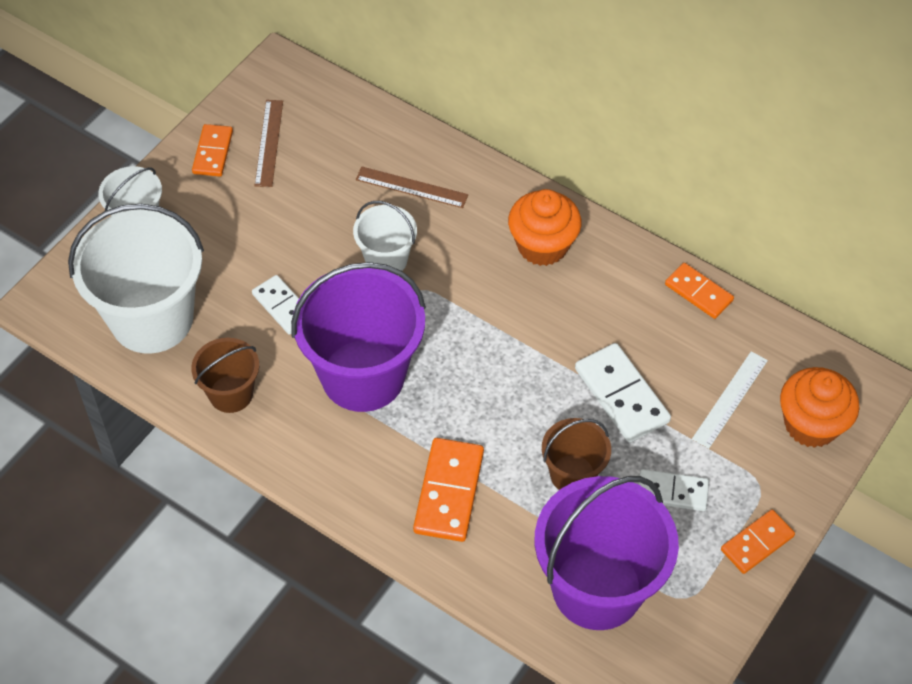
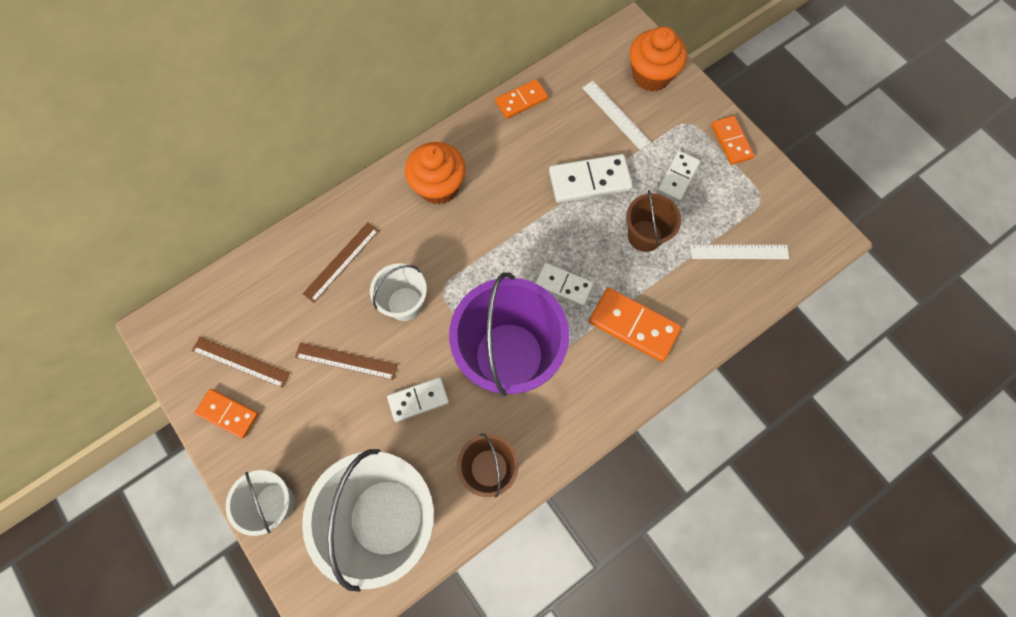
camera: 70 degrees left, 15 degrees up
(302, 229) = (346, 361): none -> brown ruler
(470, 405) = (563, 285): none -> white domino
(597, 588) = (739, 252): purple bucket -> white ruler

